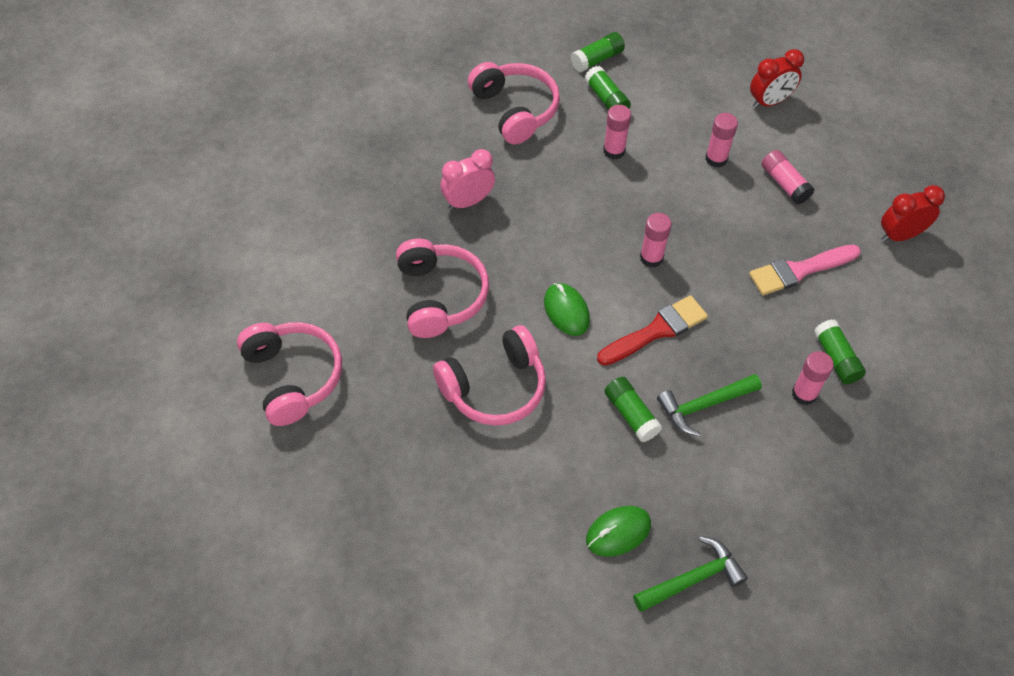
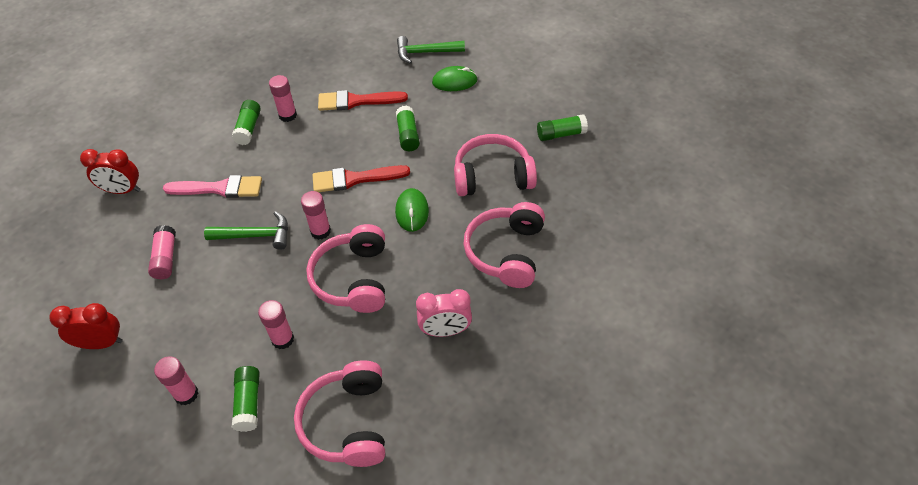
camera: 155 degrees left, 5 degrees down
(293, 377) = (643, 225): pink headphones -> pink headphones (353, 278)
(597, 59) = (222, 461): green glue stick -> green glue stick (561, 134)
(704, 405) = (356, 127): green hammer -> green hammer (255, 236)
(716, 159) = (200, 300): pink glue stick -> pink glue stick (186, 394)
(732, 448) = (356, 101): none -> red brush

